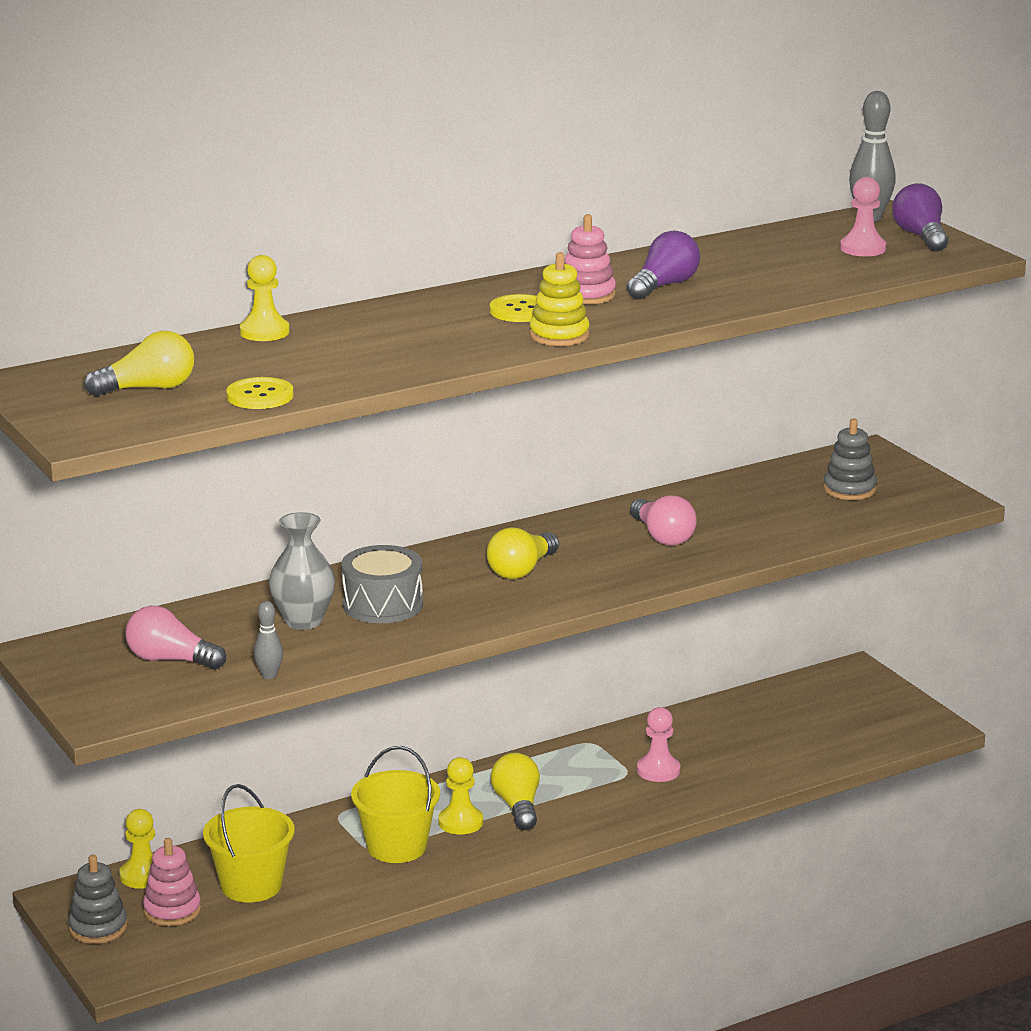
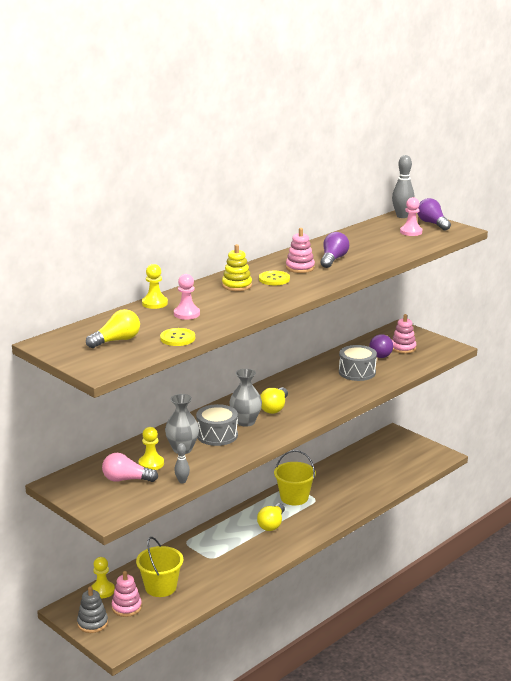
camera: 15 degrees left, 0 degrees up
(396, 847) = (223, 555): yellow bucket -> yellow bucket (294, 497)
(451, 588) = (245, 422): none -> grey vase
(460, 822) = (248, 537): yellow pawn -> yellow pawn (151, 464)
(517, 806) = (272, 524): yellow light bulb -> yellow light bulb turned 135 degrees counterclockwise
(559, 335) = (303, 290): yellow stacking toy -> yellow stacking toy (237, 285)
(658, 770) = (329, 496): pink pawn -> pink pawn (186, 314)
(662, 536) = (331, 382): pink light bulb -> none
(725, 524) = (357, 372): none -> grey drum
(796, 494) = (380, 353): none -> purple light bulb
(849, 489) = (403, 348): grey stacking toy -> pink stacking toy

